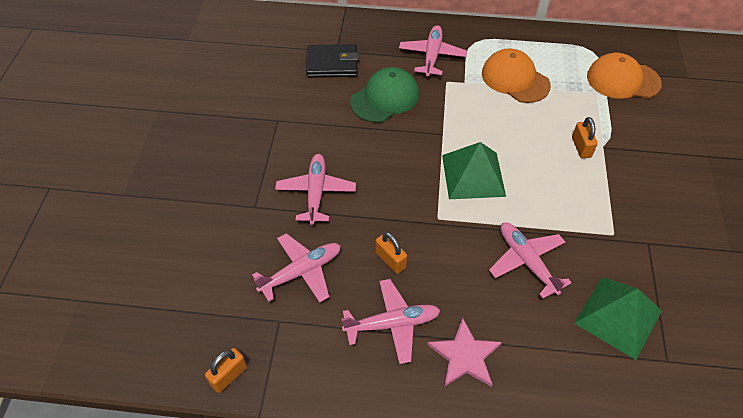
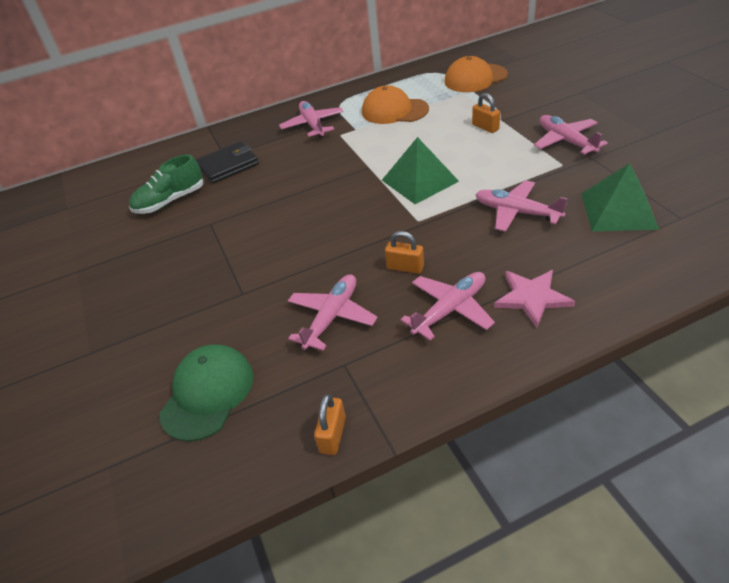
camera: 25 degrees left, 10 degrees down
(264, 78) = (170, 201): none -> green shoe
(316, 192) = (293, 255): pink plane -> pink plane (566, 141)
(385, 98) = (297, 166): green cap -> green cap (208, 393)

